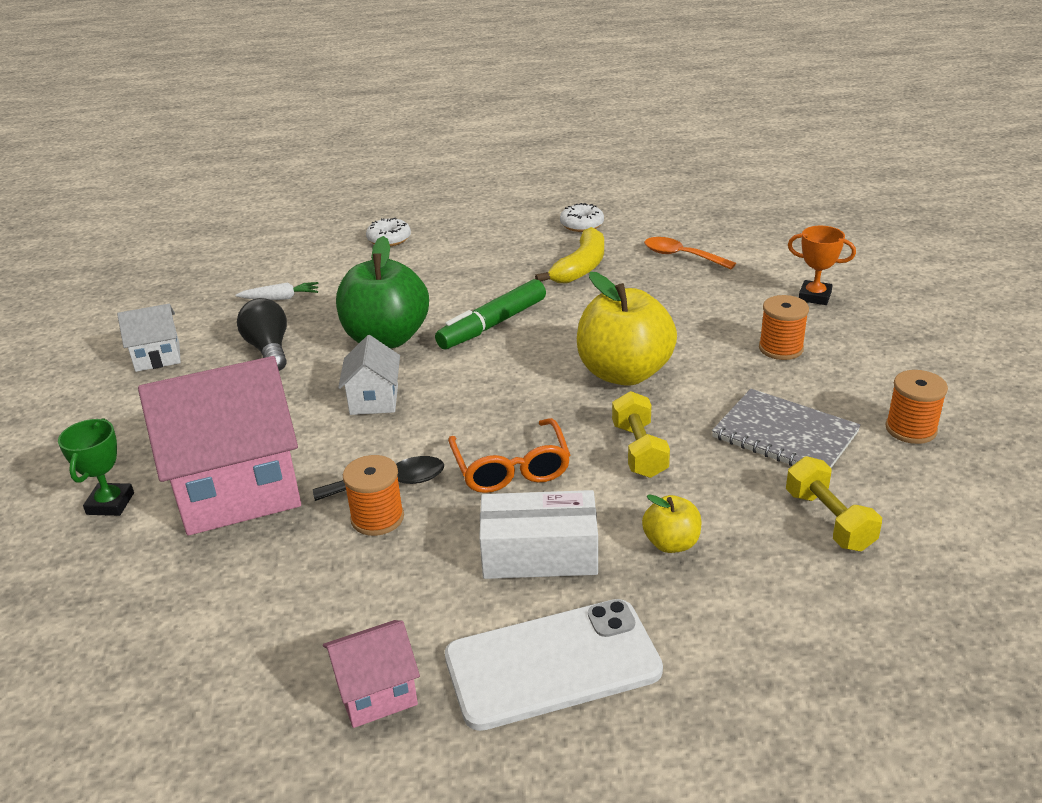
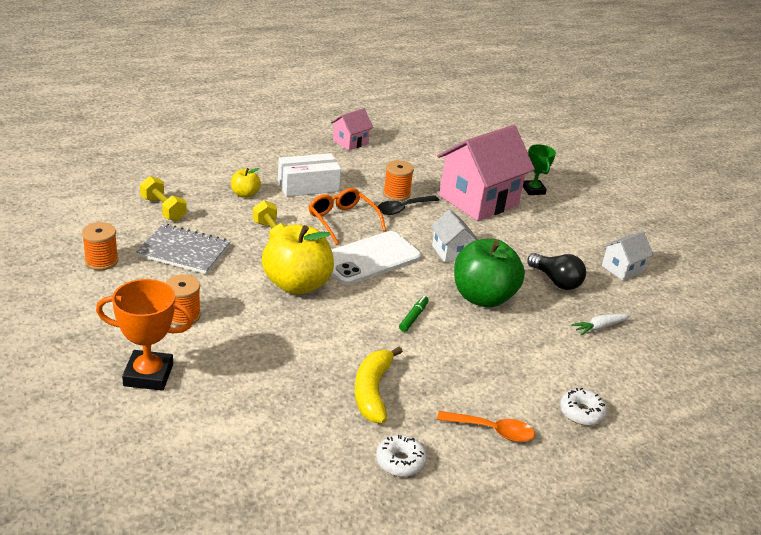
camera: 155 degrees right, 0 degrees up
(492, 325) = (413, 317): green marker -> green marker, size x0.51
(552, 663) = (286, 153): white phone -> white phone (369, 259)
(682, 256) = (279, 419): orange spoon -> orange spoon (492, 430)
(814, 296) = (148, 375): orange trophy -> orange trophy, size x1.56

